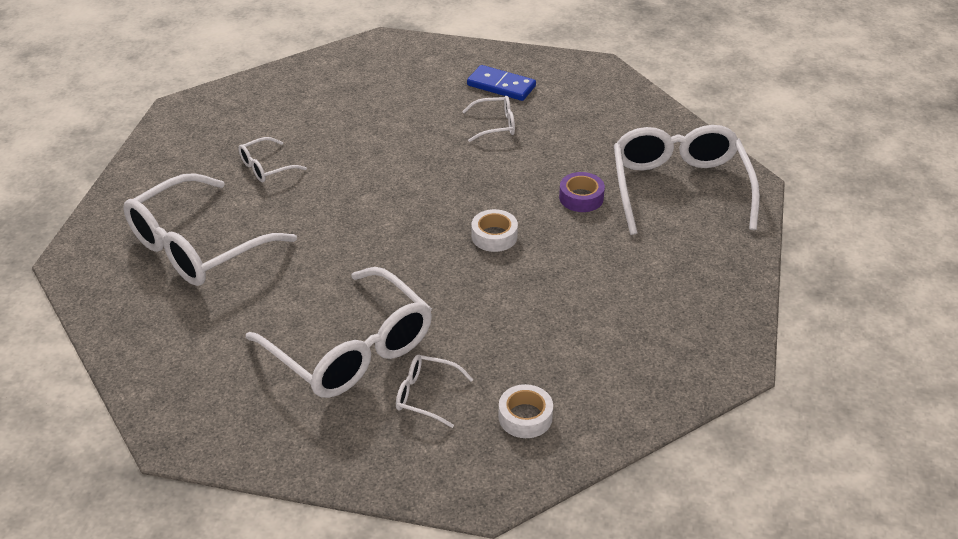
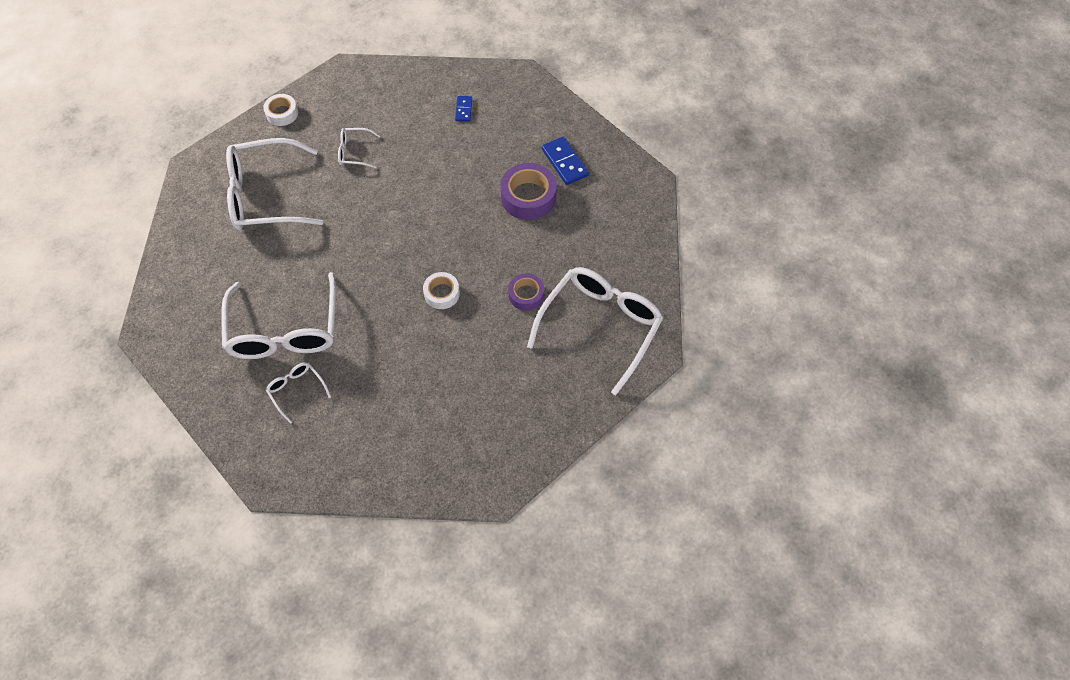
camera: 35 degrees right, 20 degrees up
(351, 88) = (463, 110): none -> blue domino
(495, 125) = (528, 197): white glasses -> purple tape
(525, 417) = (336, 443): white tape -> white tape (282, 113)

